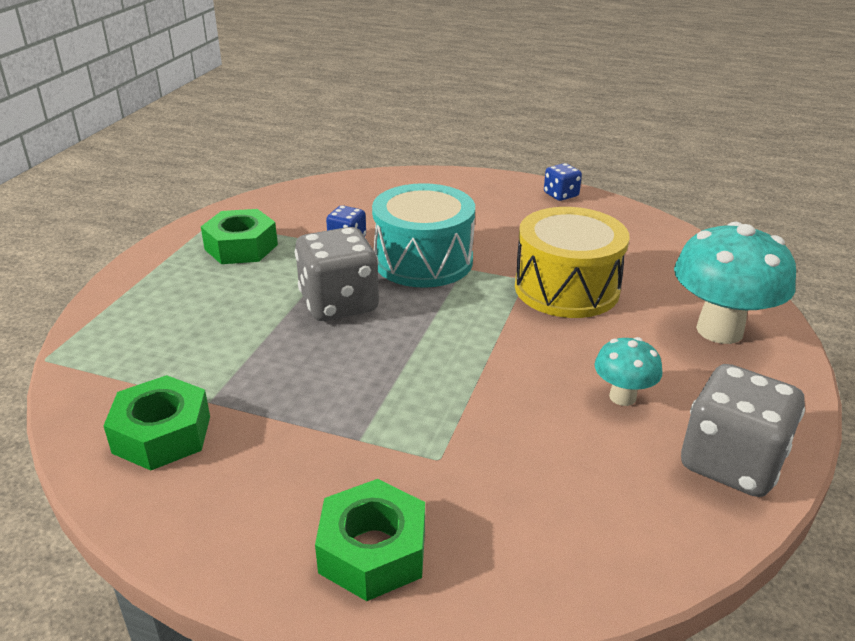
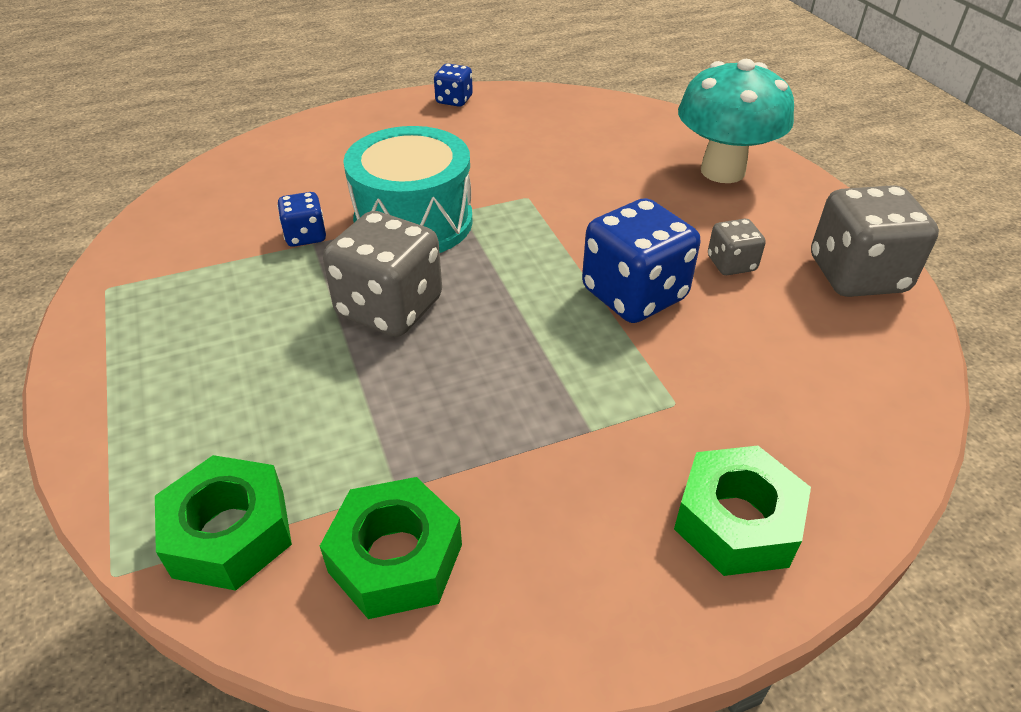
camera: 40 degrees left, 10 degrees up
(241, 247) = (189, 300): green nut -> green nut (230, 533)
(511, 377) = (634, 294): none -> blue dice
(566, 288) = (572, 189): yellow drum -> none
(622, 397) = (731, 264): turquoise mushroom -> grey dice

